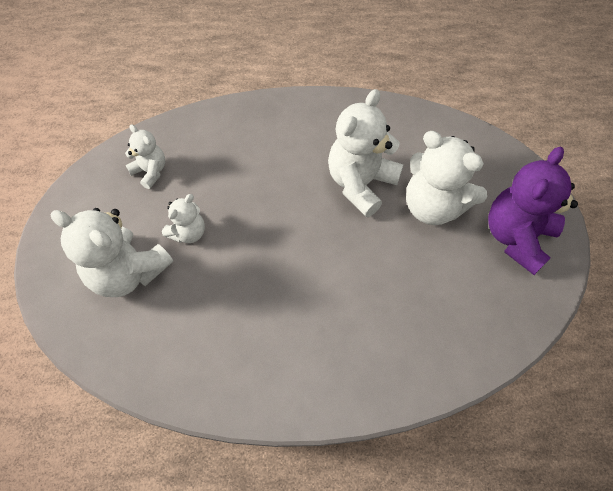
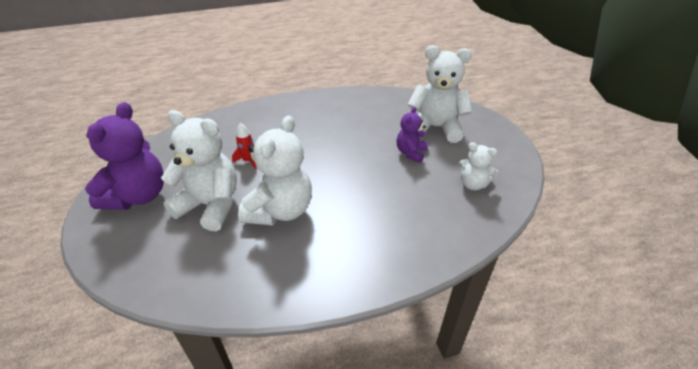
camera: 165 degrees right, 20 degrees down
(188, 232) = (411, 153): white teddy bear -> purple teddy bear
(392, 266) = (248, 161): none -> red rocket

